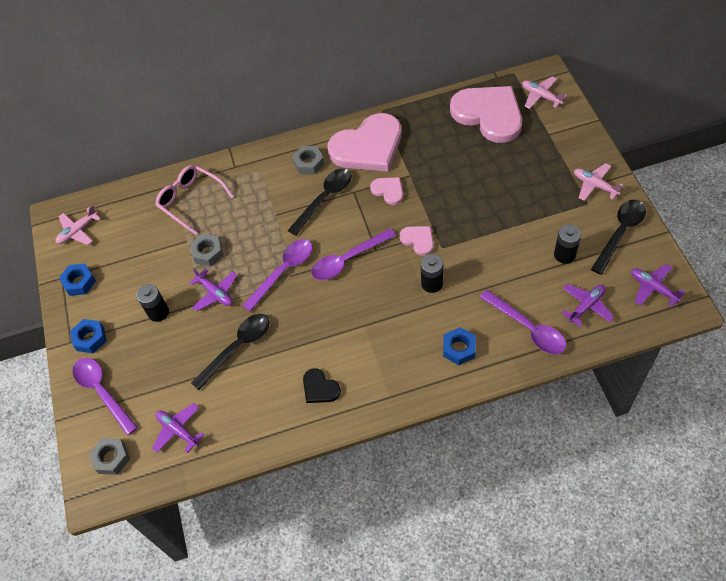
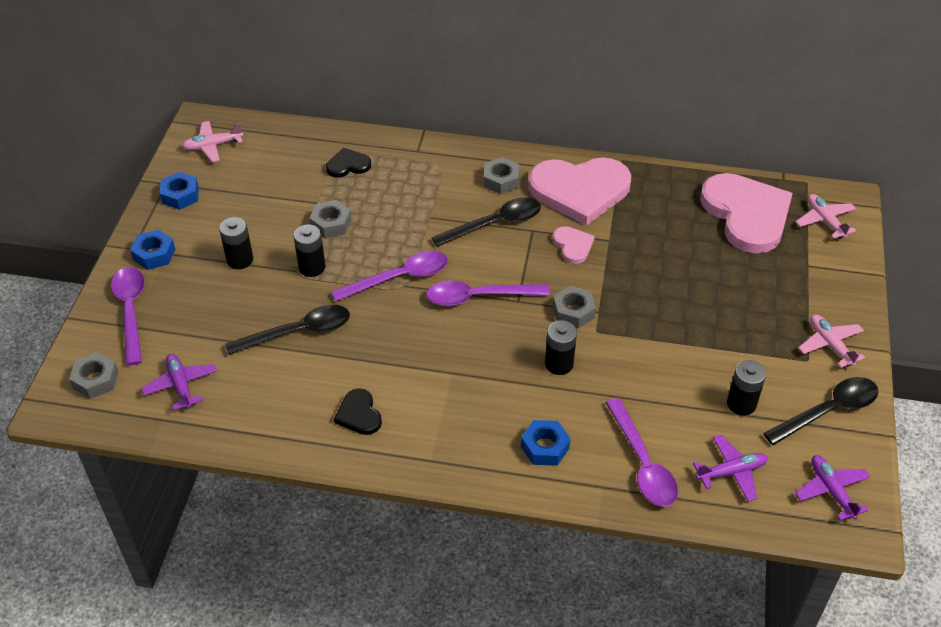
camera: 20 degrees right, 10 degrees down
(191, 201) = (348, 165): pink glasses -> black heart
(215, 293) = (312, 267): purple plane -> black battery
(418, 240) = (573, 311): pink heart -> grey nut

